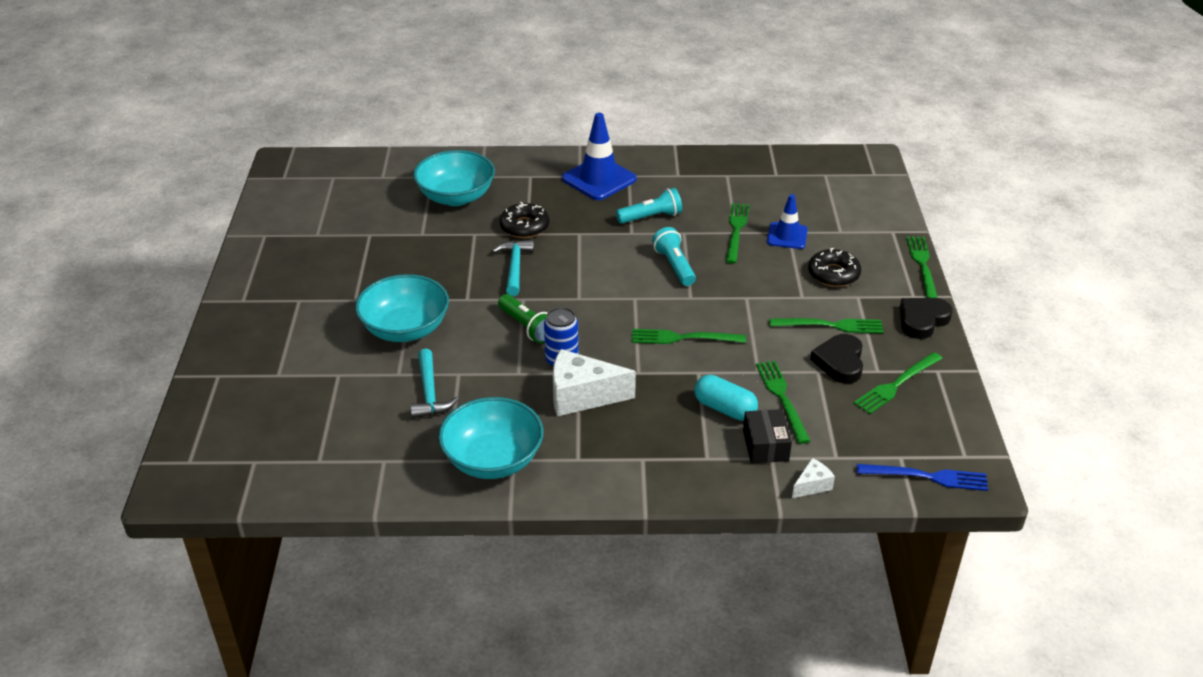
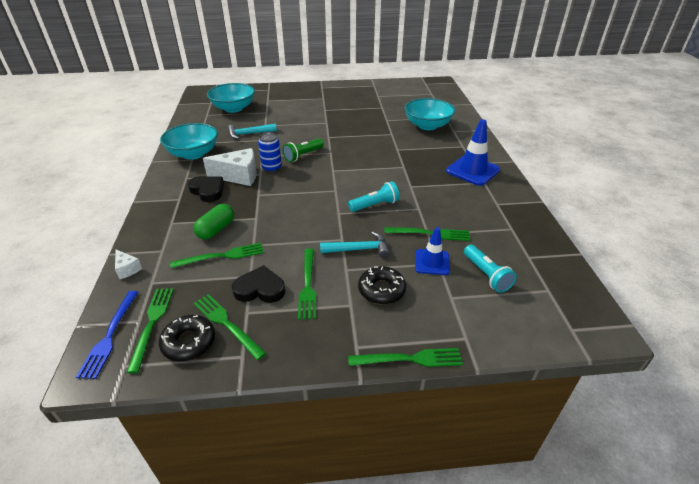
camera: 85 degrees right, 0 degrees up
(405, 329) = (301, 123): turquoise bowl -> turquoise bowl (233, 108)
(514, 267) = (361, 148): turquoise hammer -> turquoise hammer (359, 249)
(524, 226) = (404, 148): black donut -> black donut (189, 342)
(582, 396) = (239, 176): white cheese -> white cheese turned 90 degrees clockwise
(651, 217) = (433, 193): turquoise flashlight -> turquoise flashlight (486, 275)
(683, 338) = (292, 211): green fork -> green fork (152, 324)
(724, 409) = (216, 229): turquoise capsule -> green capsule
(765, 445) = (174, 247): black box -> none
(922, 320) = (317, 351): black heart -> black heart (208, 191)

